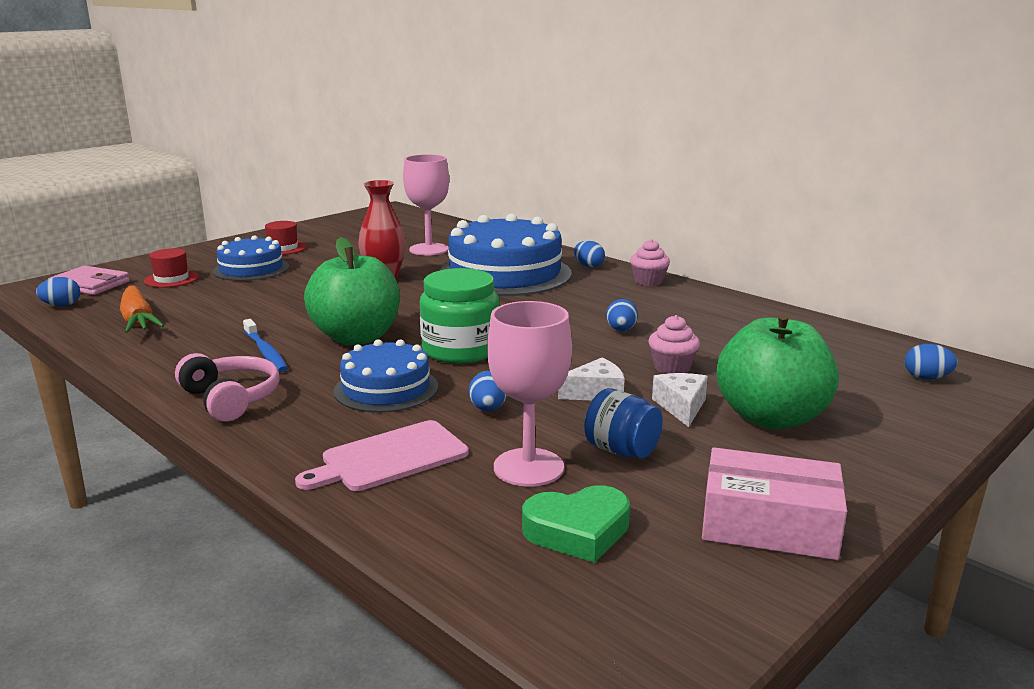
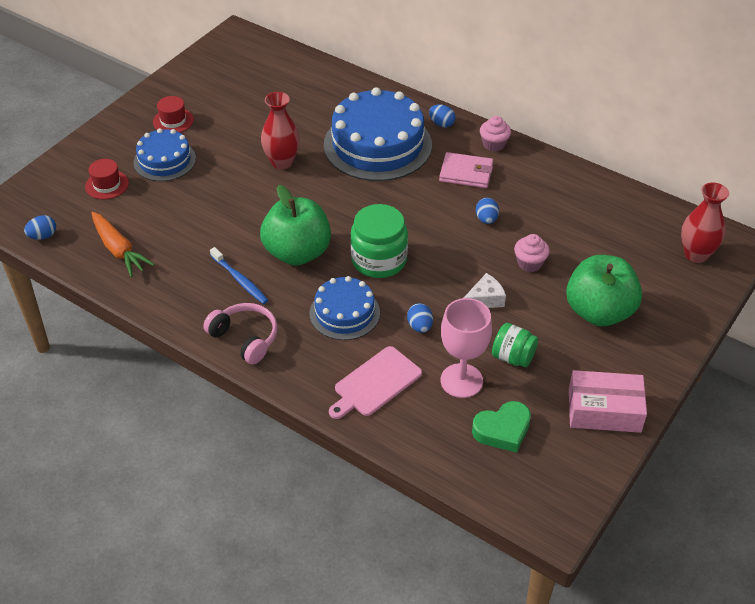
camera: 10 degrees left, 25 degrees up
(90, 284) = (44, 201): pink wallet -> pink wallet (466, 173)
(429, 249) = (300, 109): pink goblet -> none
(621, 450) = (513, 357): blue jar -> green jar
(681, 407) = (542, 307): white cheese -> none
(926, 378) = (696, 254): blue egg -> red vase

